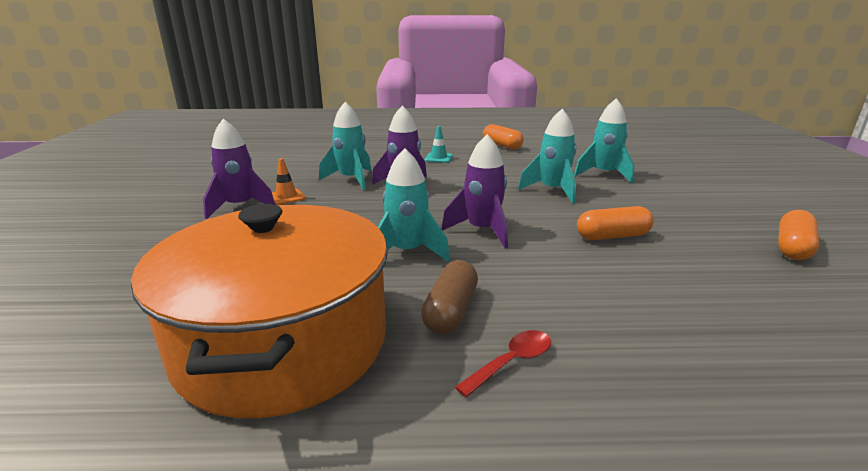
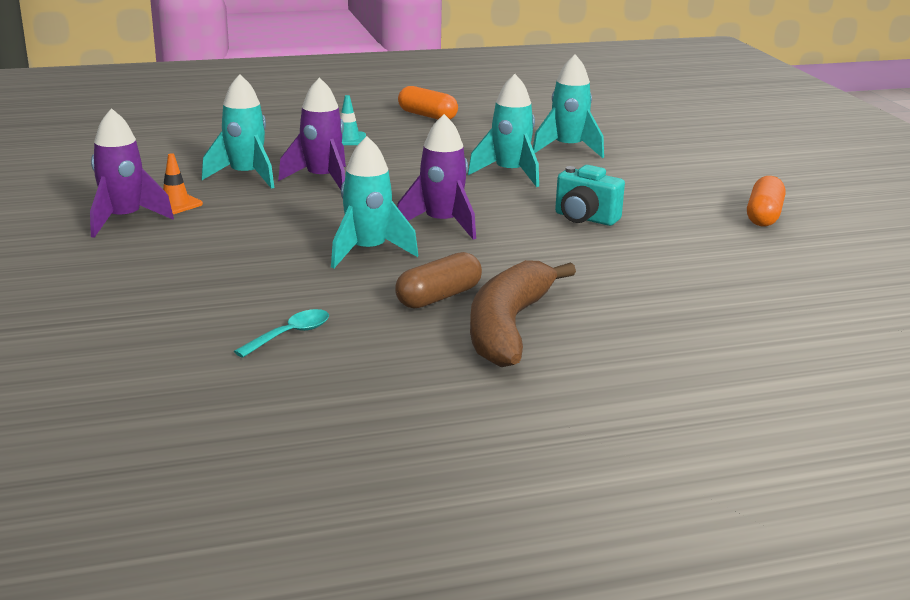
camera: 15 degrees left, 0 degrees up
(283, 342) = (290, 335): orange pot -> turquoise spoon
(451, 311) = (439, 297): brown capsule -> brown capsule turned 45 degrees clockwise
(511, 362) = (508, 327): red spoon -> brown banana
(612, 236) = (585, 219): orange capsule -> turquoise camera

